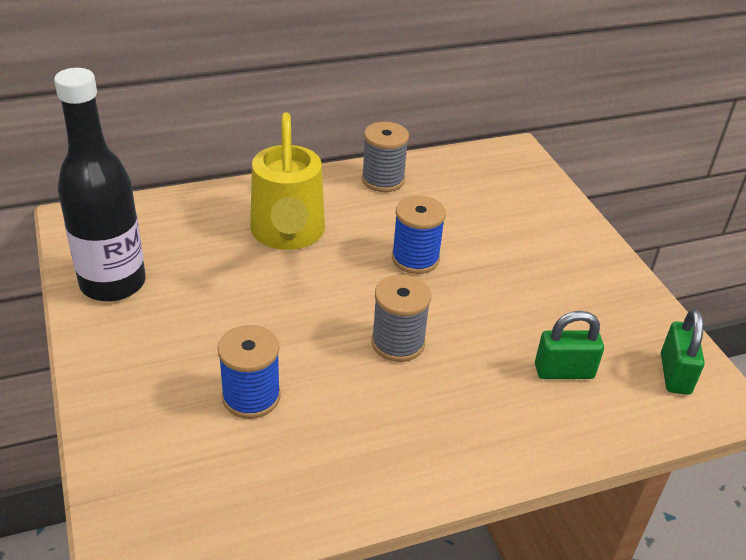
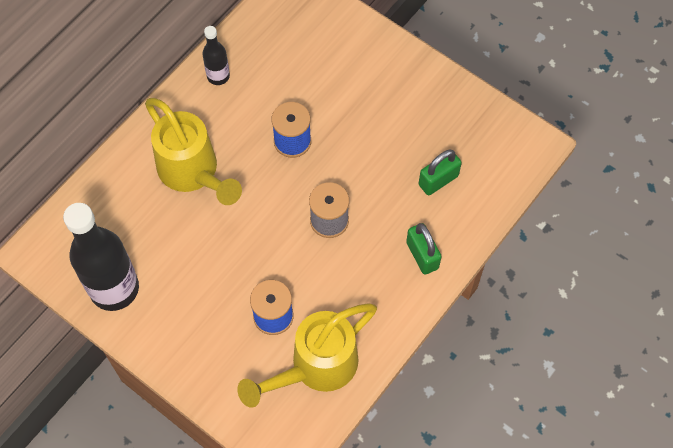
camera: 30 degrees left, 25 degrees up
(250, 477) = (315, 367): none -> yellow watering can
(383, 180) = (218, 76): grey spool -> black bottle
(675, 374) = (501, 142): green padlock -> green padlock (422, 255)

